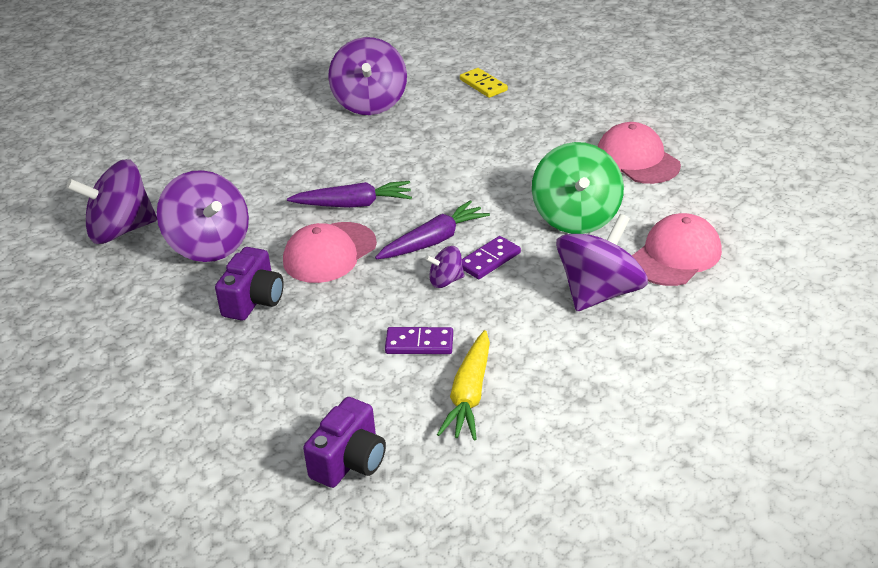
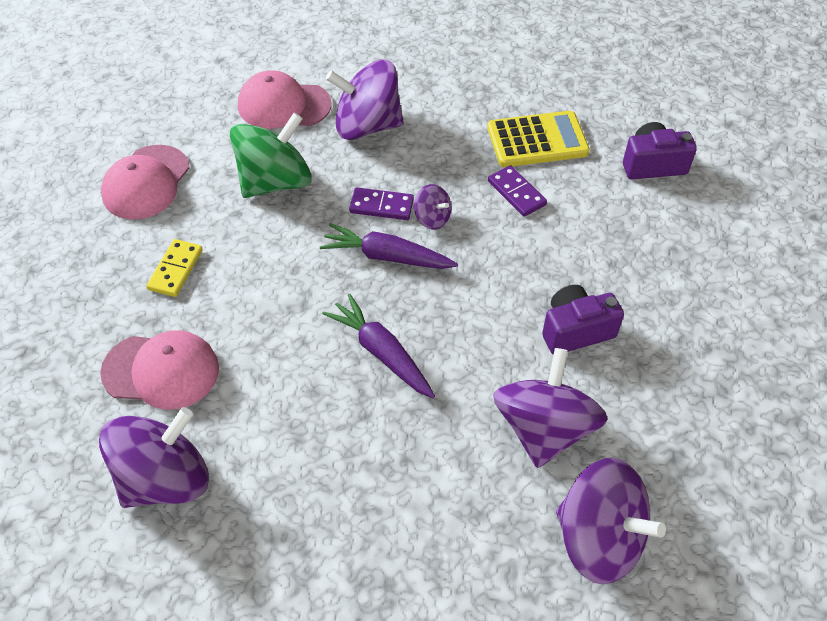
camera: 130 degrees left, 15 degrees up
(329, 253) = (468, 320): pink cap -> pink cap (161, 371)
(469, 395) = (537, 140): yellow carrot -> yellow calculator
(483, 85) = (52, 384): yellow domino -> yellow domino (176, 270)

